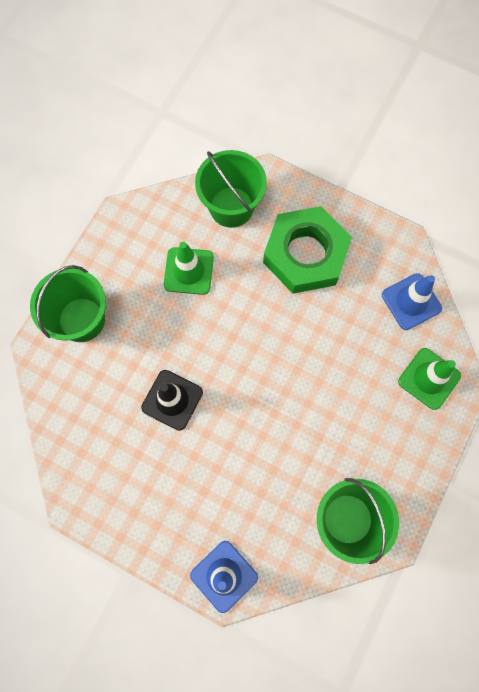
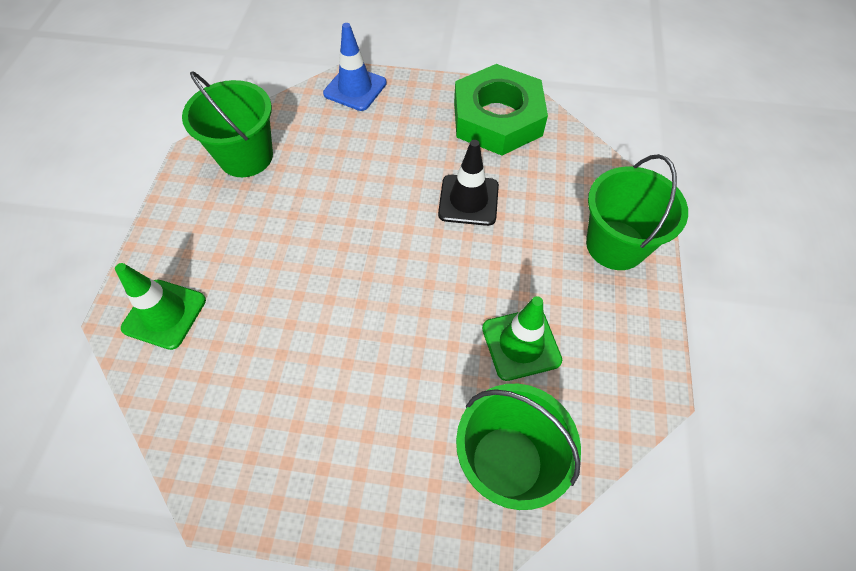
camera: 160 degrees right, 15 degrees down
(305, 254) = (368, 425): green nut -> green nut (497, 118)
(411, 301) = (197, 407): blue traffic cone -> none

